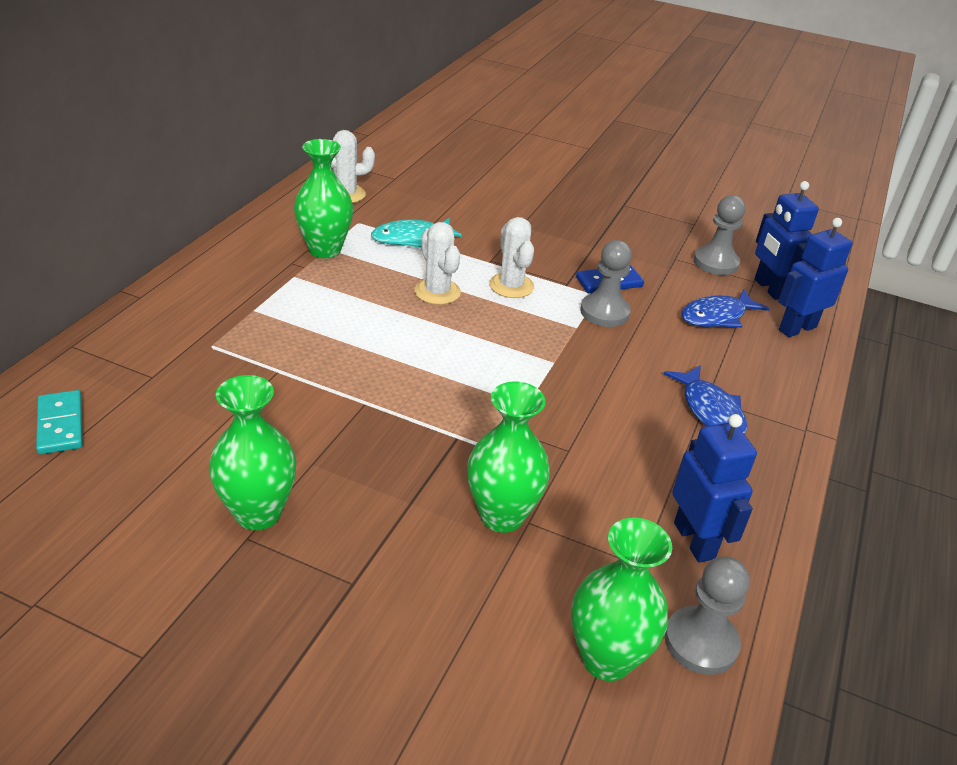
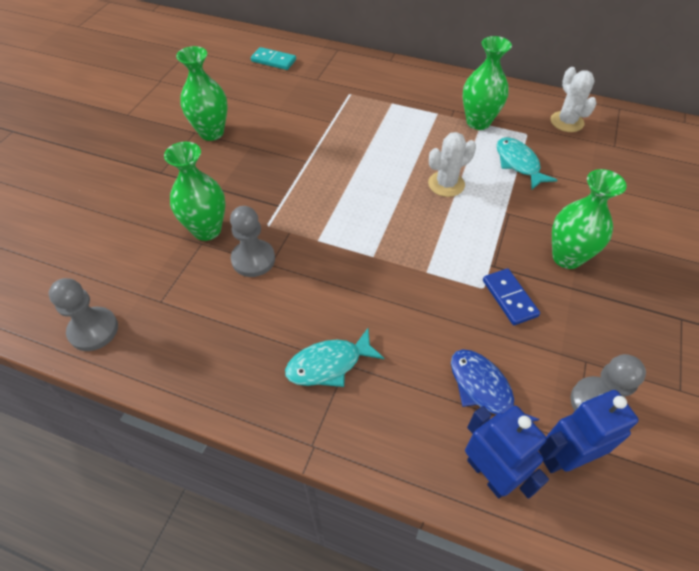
camera: 90 degrees right, 15 degrees up
(60, 425) = (273, 60): turquoise domino -> turquoise domino turned 45 degrees clockwise
(511, 286) = (473, 227): white cactus -> none
(604, 312) = (456, 292): grey pawn -> grey pawn (253, 259)
(606, 658) = (91, 280): green vase -> green vase (567, 257)
(694, 540) = (179, 336): blue robot -> none
(710, 410) = (329, 364): blue fish -> turquoise fish

